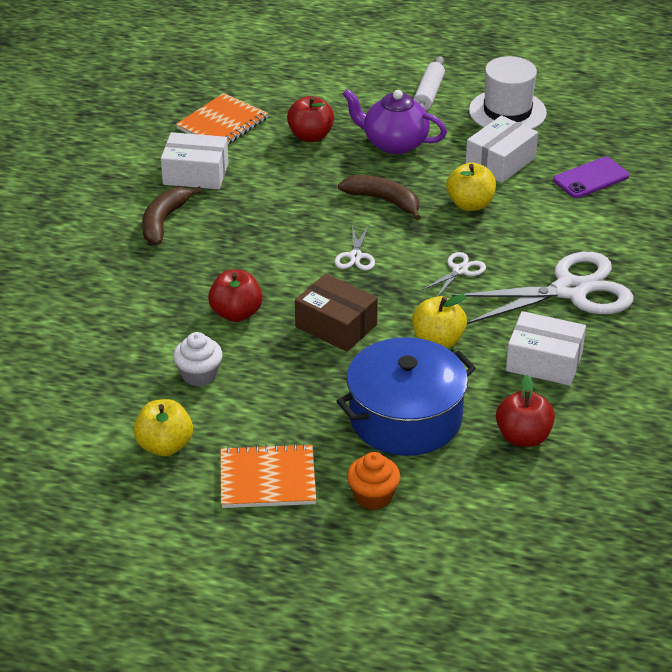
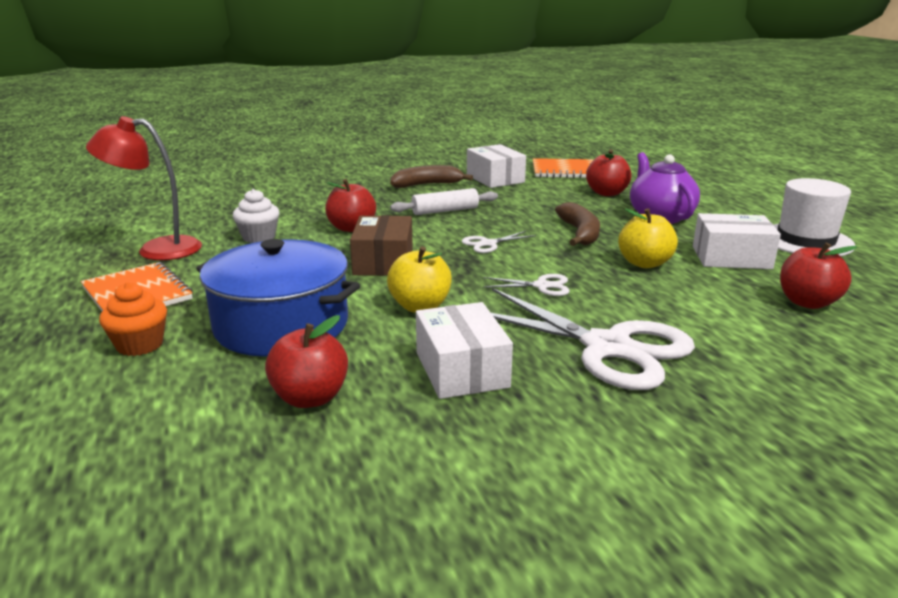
camera: 55 degrees right, 15 degrees down
(165, 446) = (157, 249): yellow apple -> red lamp
(428, 94) = (750, 210): white rolling pin -> white rolling pin (445, 211)
(591, 178) = (807, 302): purple phone -> red apple

